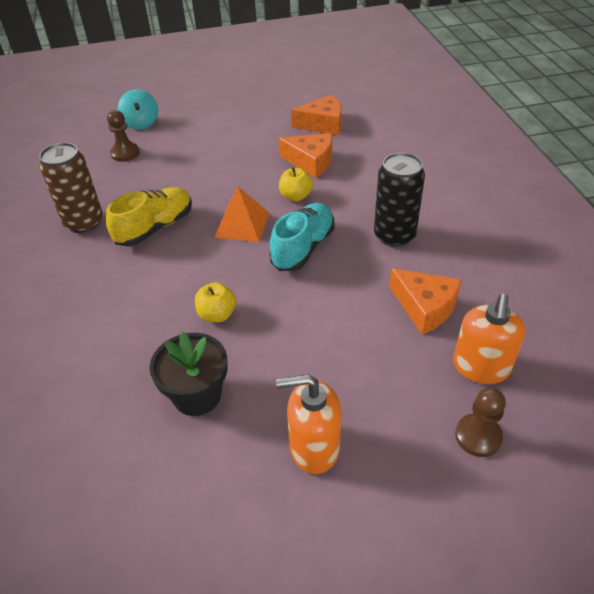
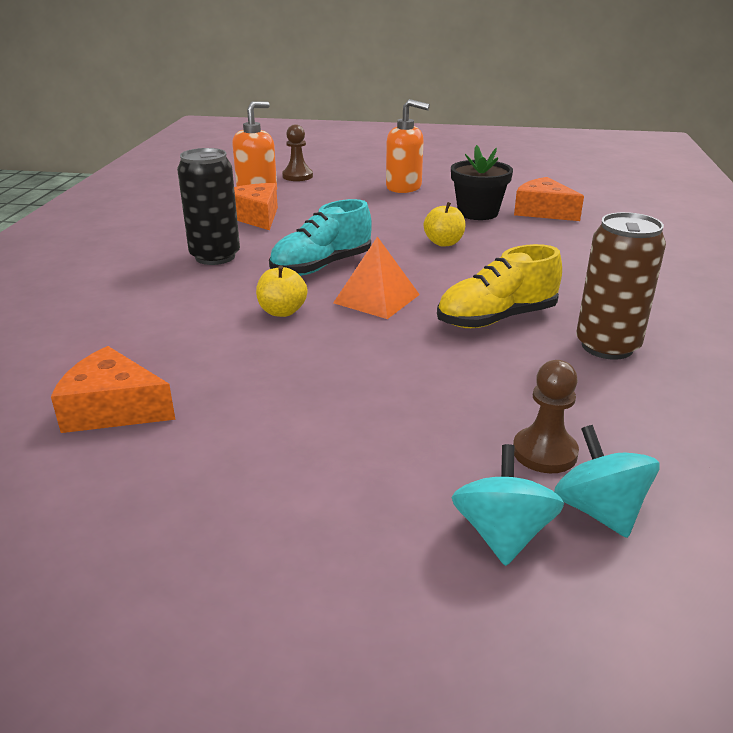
camera: 160 degrees left, 15 degrees down
(105, 138) = (599, 511): none -> turquoise spinning top
(311, 162) = (213, 349): orange cheese -> orange cheese (543, 211)

